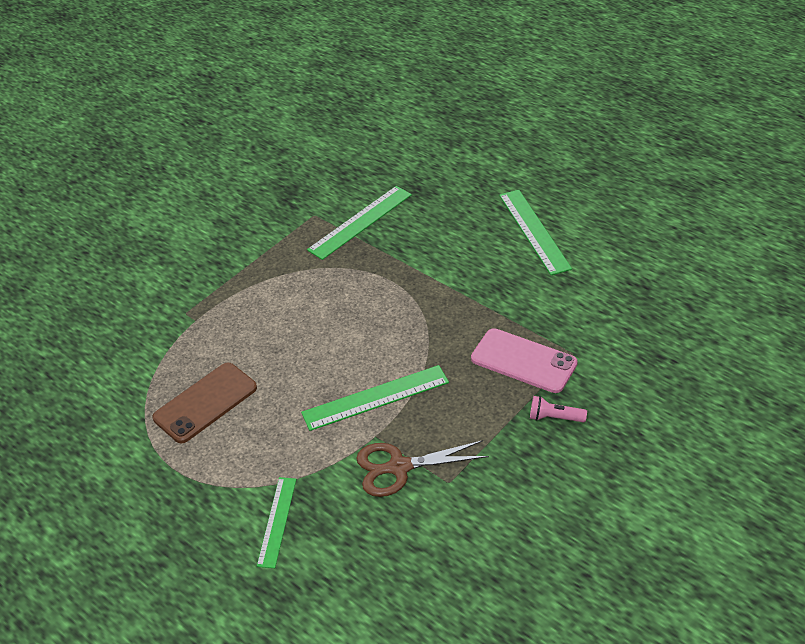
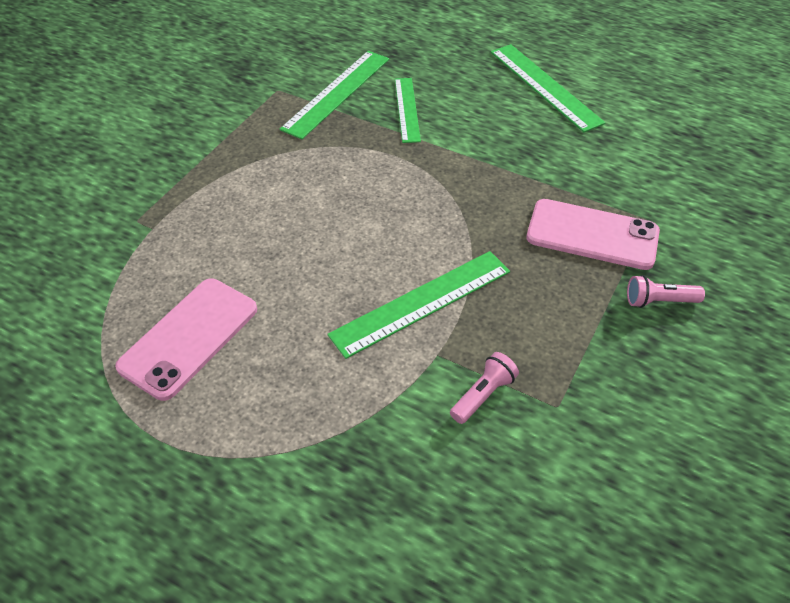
camera: 15 degrees left, 5 degrees up
(205, 403) = (189, 337): brown phone -> pink phone
(277, 521) = (335, 501): green ruler -> green ruler (407, 109)
(398, 467) = (483, 395): brown scissors -> pink flashlight

